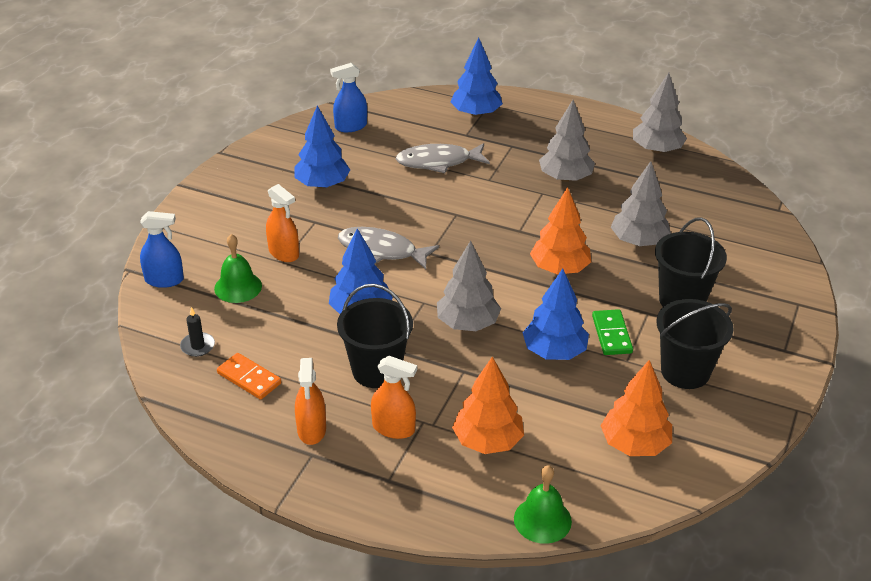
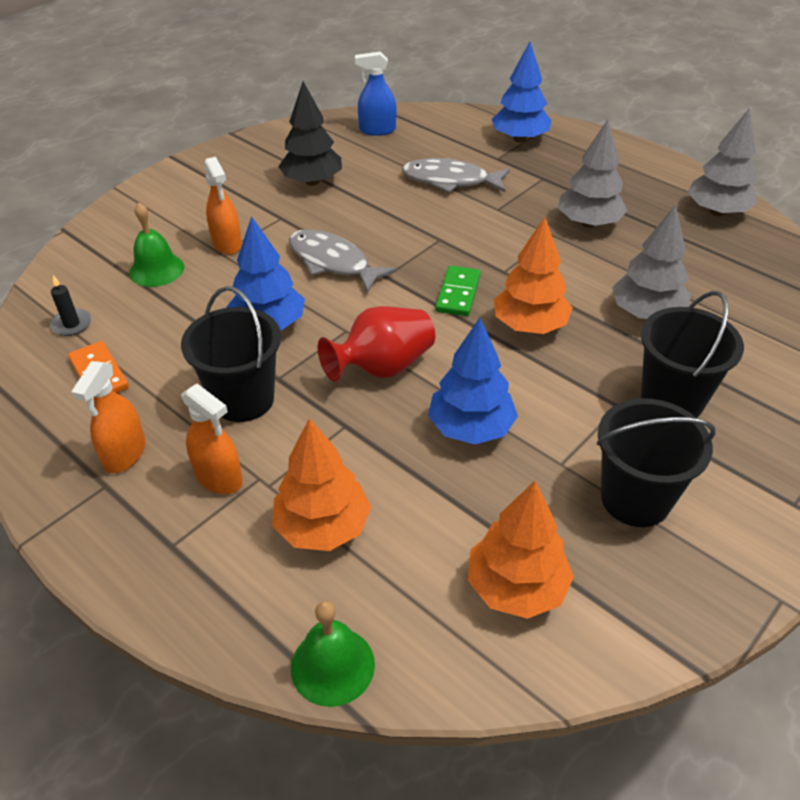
camera: 20 degrees right, 5 degrees up
(164, 280) = (89, 247): blue spray bottle -> none
(322, 184) = (312, 181): blue tree -> black tree
(467, 324) = (382, 367): grey tree -> red vase
(611, 334) = (556, 423): green domino -> green domino (458, 293)

